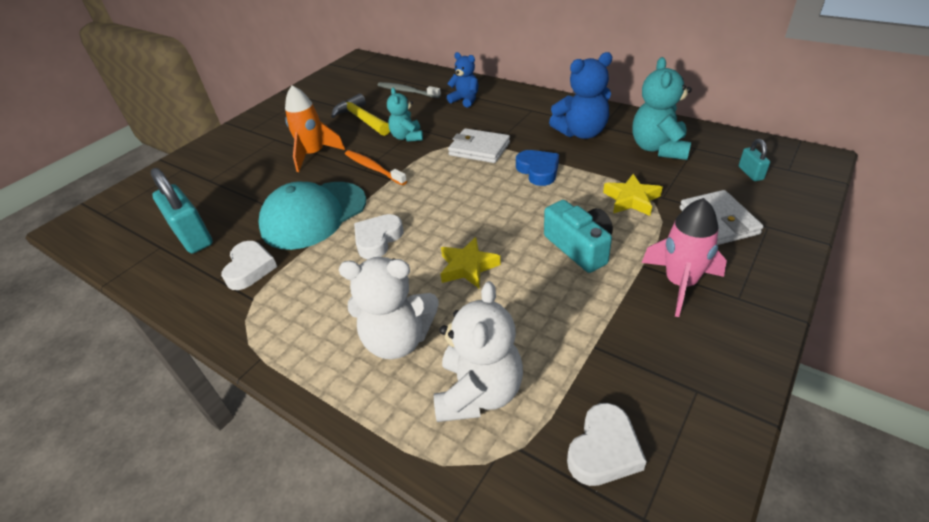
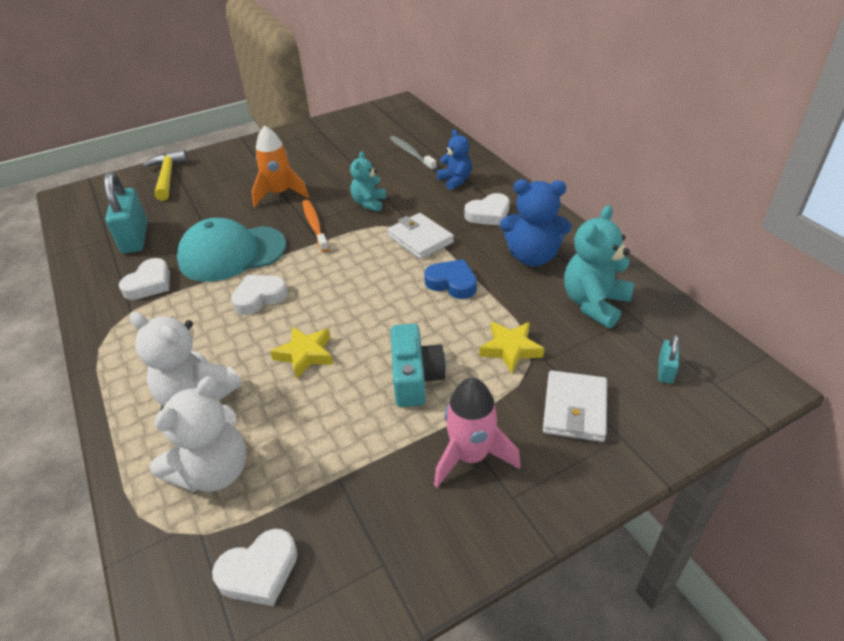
camera: 25 degrees right, 0 degrees up
(362, 119) = (347, 170): yellow hammer -> yellow hammer (167, 176)
(517, 115) = (488, 214): none -> white heart
(538, 171) = (452, 283): blue heart -> blue heart turned 60 degrees counterclockwise

